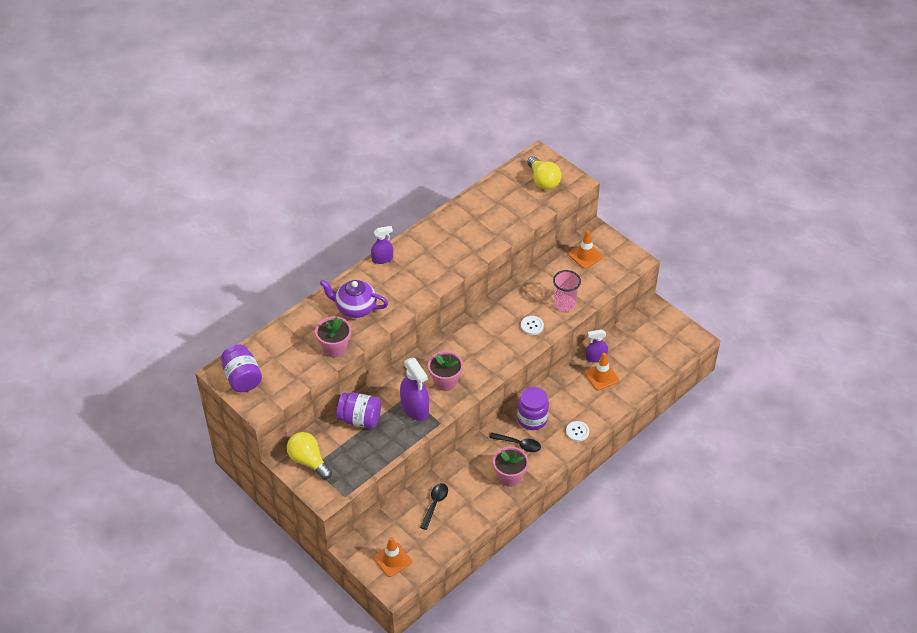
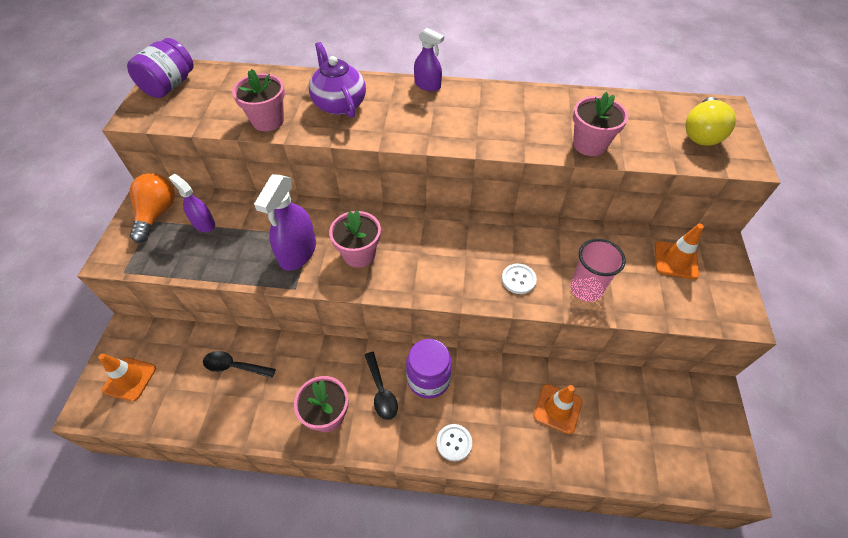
camera: 50 degrees right, 5 degrees up
(308, 461) = (157, 214): yellow light bulb -> orange light bulb
(360, 419) = (245, 218): purple jar -> none
(435, 504) = (234, 366): black spoon -> black spoon turned 150 degrees counterclockwise
(504, 228) = (589, 145): none -> pink flower pot
(596, 357) = (577, 382): purple spray bottle -> purple spray bottle (203, 223)

